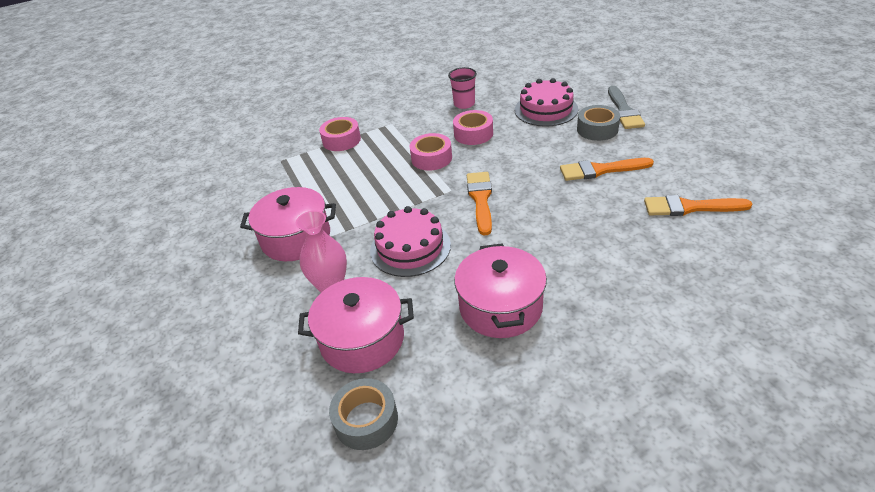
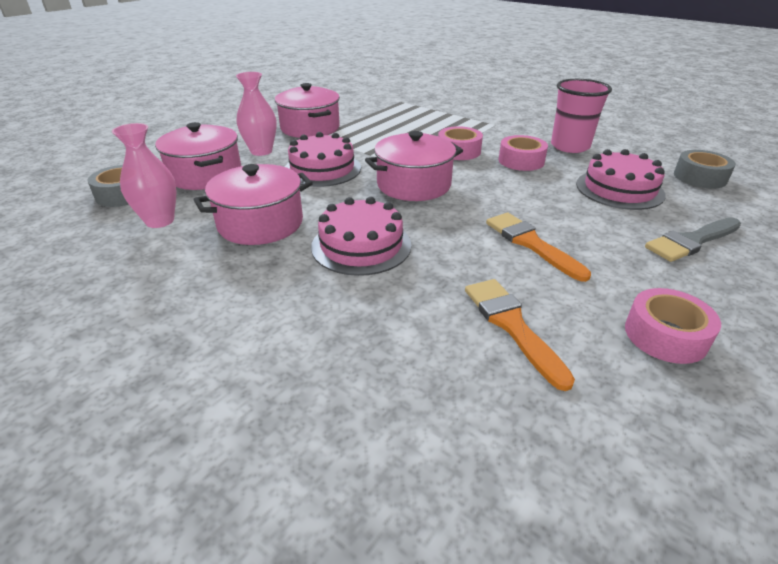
camera: 60 degrees right, 5 degrees down
(341, 140) = (448, 113): pink tape -> pink tape (665, 335)
(454, 385) = (160, 221): none -> pink vase
(464, 104) = (570, 146): pink cup -> pink cup, size x1.53
(480, 199) = (413, 185): orange brush -> pink pot
(568, 251) = (361, 245): none -> pink cake
(597, 129) = (619, 228): grey tape -> grey tape (699, 177)

